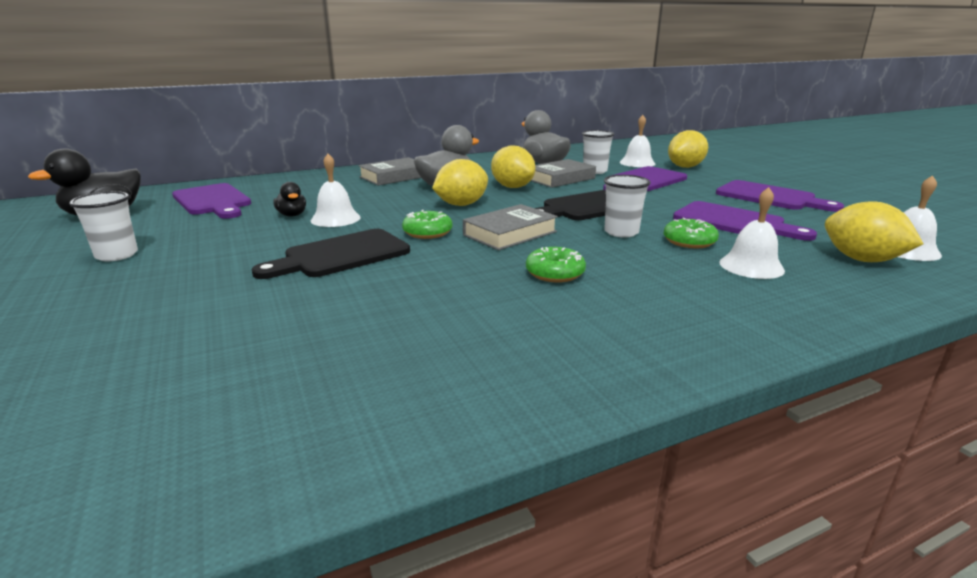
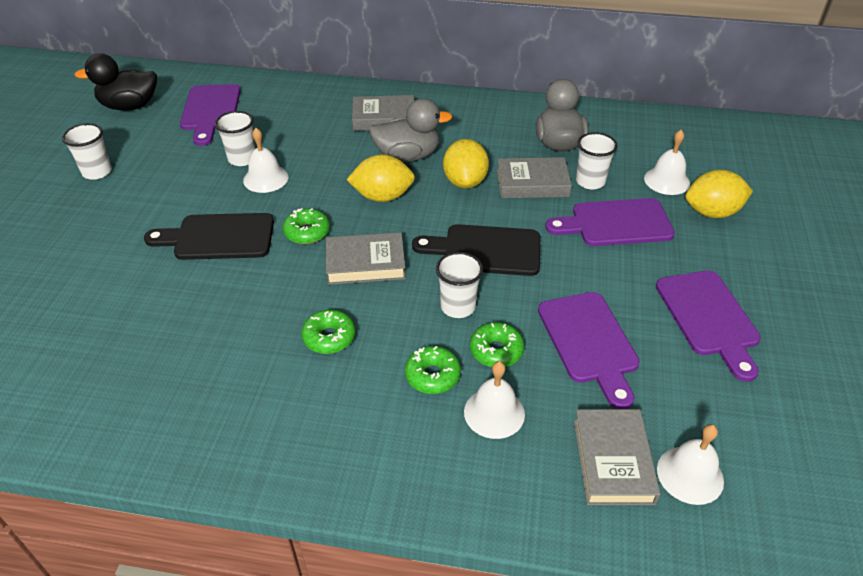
camera: 35 degrees right, 20 degrees up
(292, 215) = (242, 159): black duck -> white cup
(673, 265) = (432, 375): none -> green donut
(861, 259) = (613, 461): yellow lemon -> grey book

